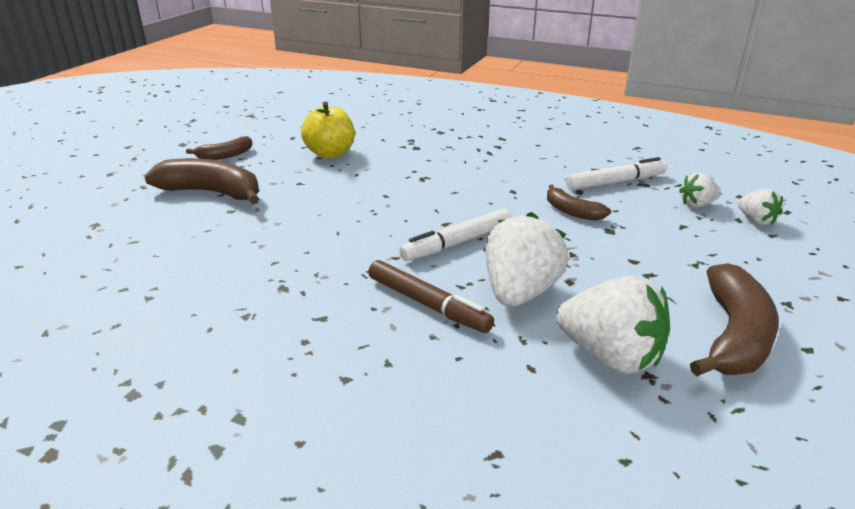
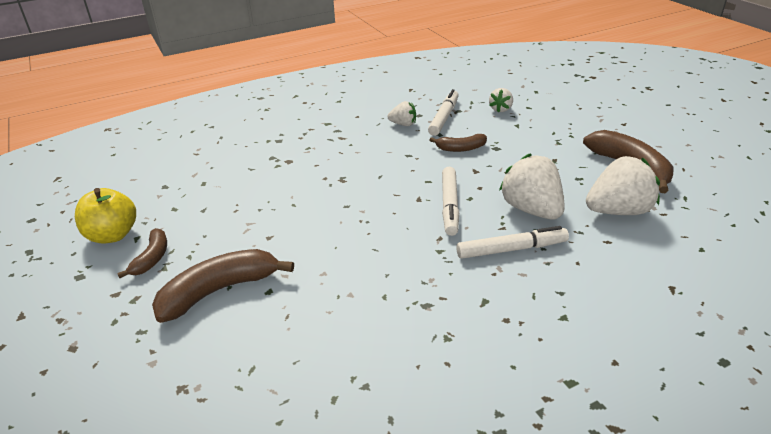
camera: 50 degrees left, 5 degrees up
(330, 153) = (238, 202): yellow apple -> yellow apple (113, 235)
(427, 304) = (511, 249): brown marker -> white marker
(755, 220) = (535, 104): white strawberry -> white strawberry (403, 124)

